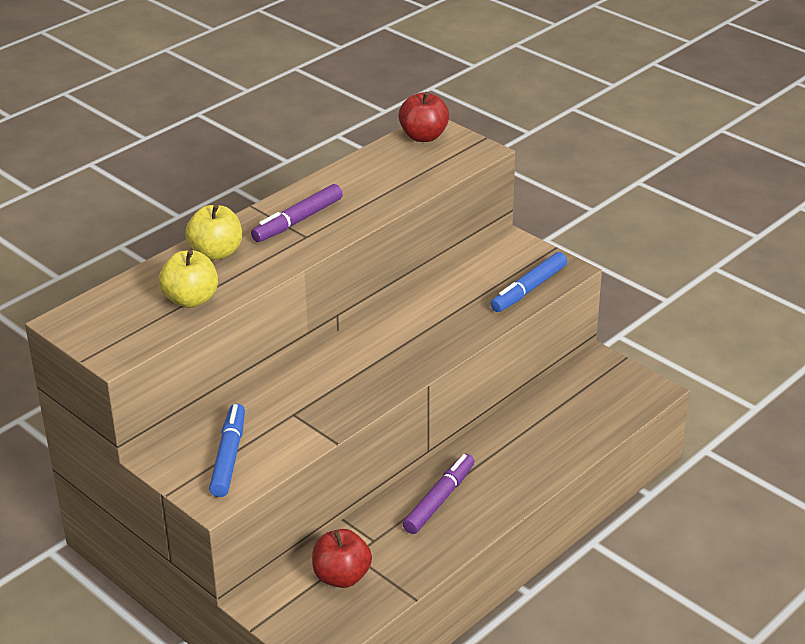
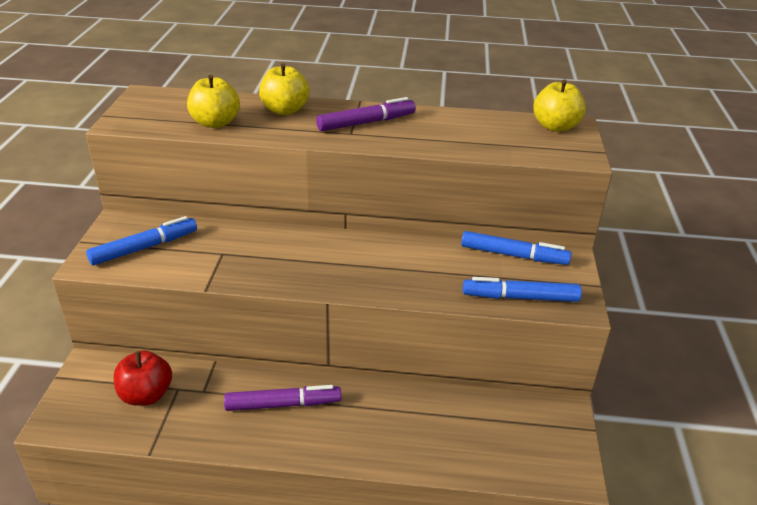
camera: 50 degrees right, 0 degrees up
(298, 221) = (366, 123): purple marker -> purple marker turned 150 degrees clockwise
(423, 136) = (555, 126): red apple -> yellow apple
(477, 265) = (513, 255): none -> blue marker

